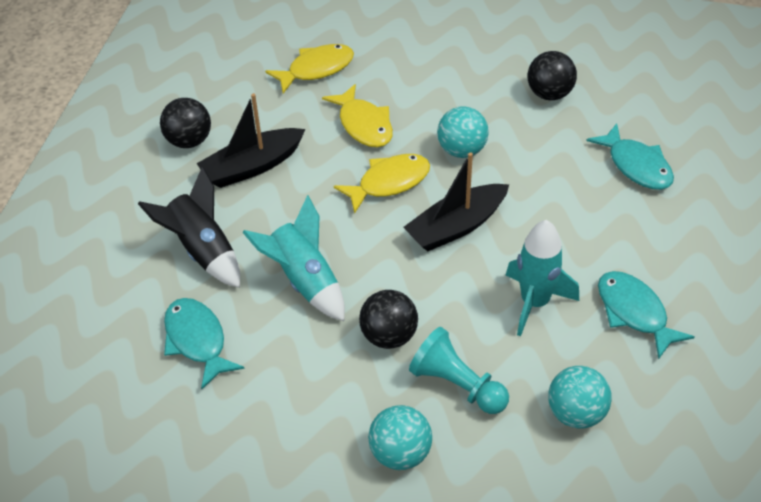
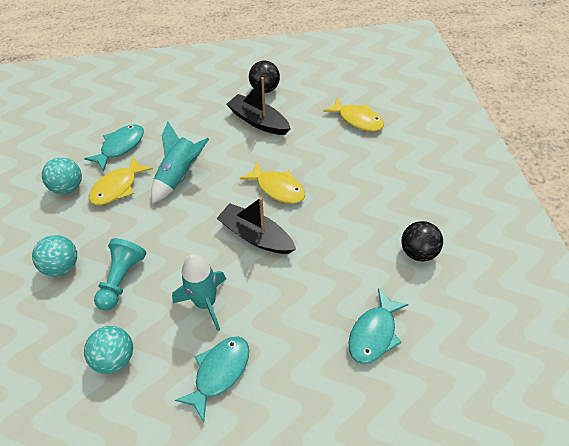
camera: 65 degrees right, 5 degrees up
(202, 250) = (185, 125): black rocket -> none
(364, 124) = (322, 158): yellow fish -> yellow fish (117, 187)
(389, 336) = (150, 230): black ball -> none
(462, 150) = (328, 217): turquoise ball -> turquoise ball (68, 187)

